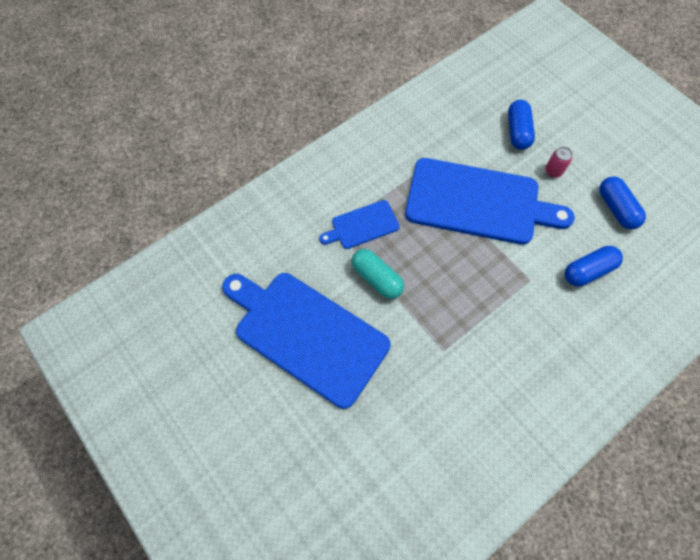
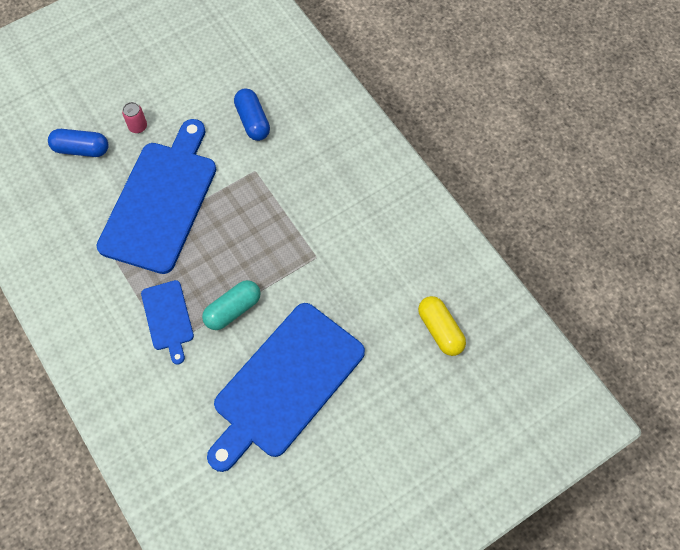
camera: 85 degrees left, 0 degrees up
(377, 491) = (440, 330): none -> yellow capsule
(616, 209) = (191, 83): blue capsule -> none

